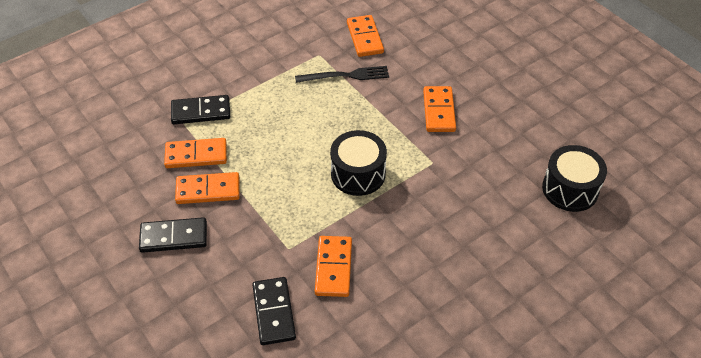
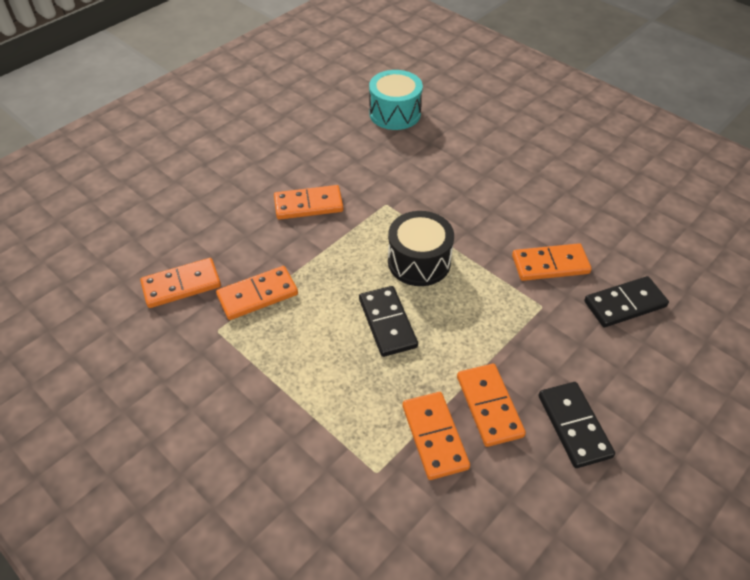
camera: 100 degrees left, 0 degrees up
(201, 112) = (351, 453): black domino -> black domino (387, 323)
(346, 76) = (257, 295): black fork -> orange domino
(570, 189) = (395, 113): black drum -> turquoise drum

